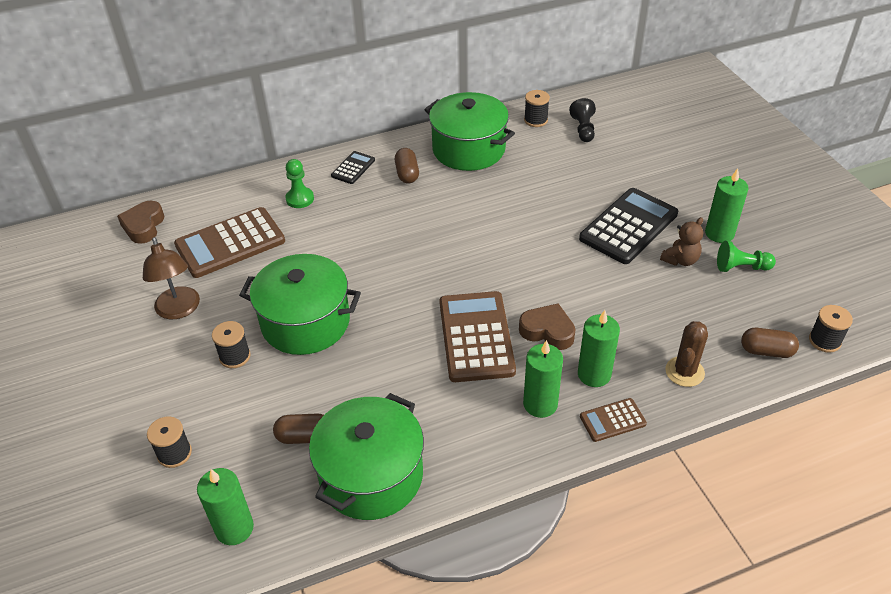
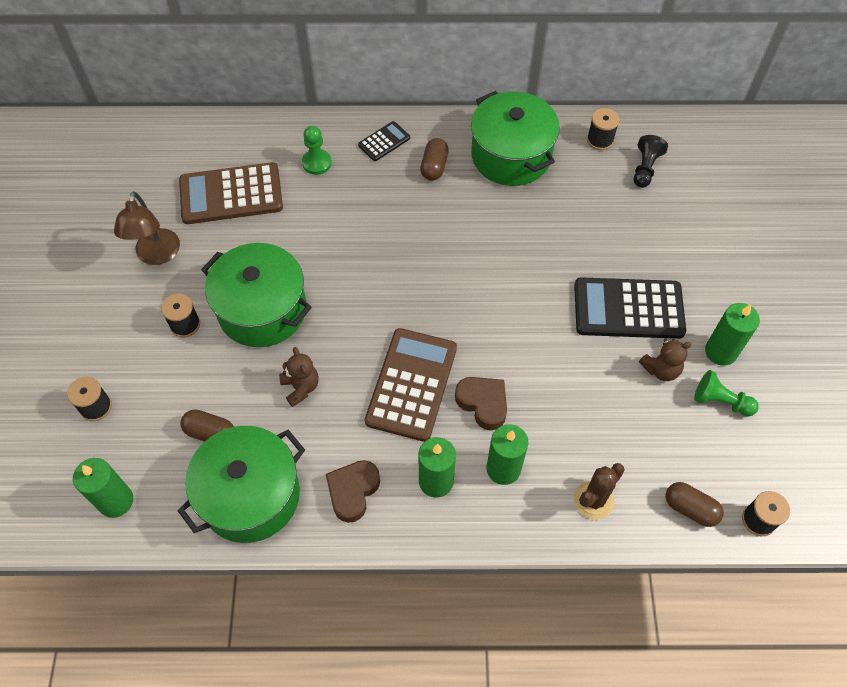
camera: 20 degrees right, 15 degrees up
(143, 226) = (161, 147): brown heart -> brown heart (353, 491)
(374, 371) = (301, 387): none -> brown teddy bear
(612, 420) = (495, 525): brown calculator -> none
(628, 226) = (628, 309): black calculator -> black calculator turned 150 degrees counterclockwise

